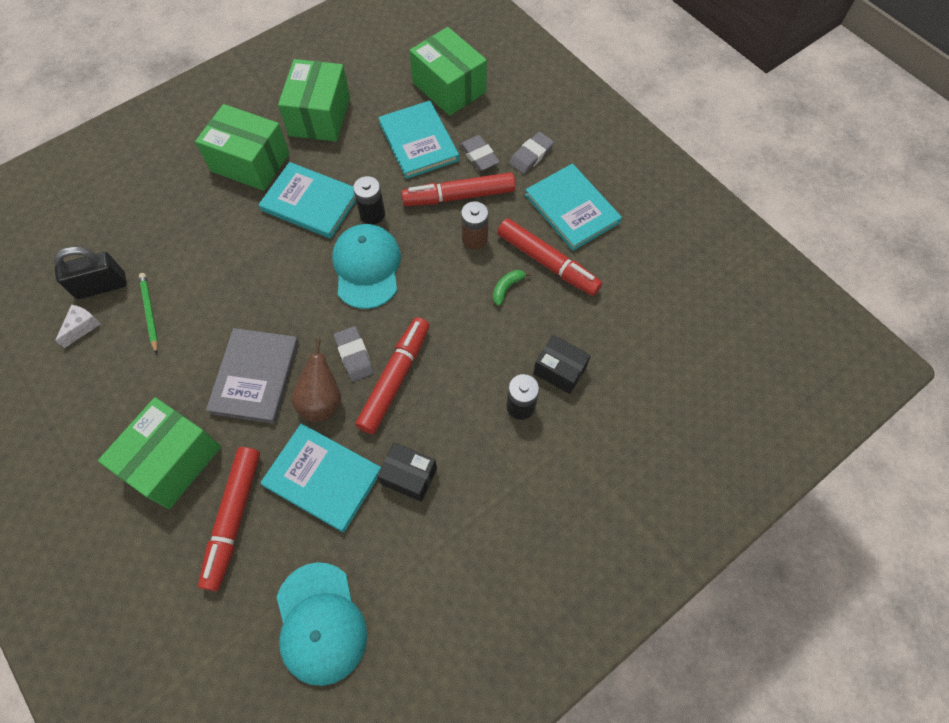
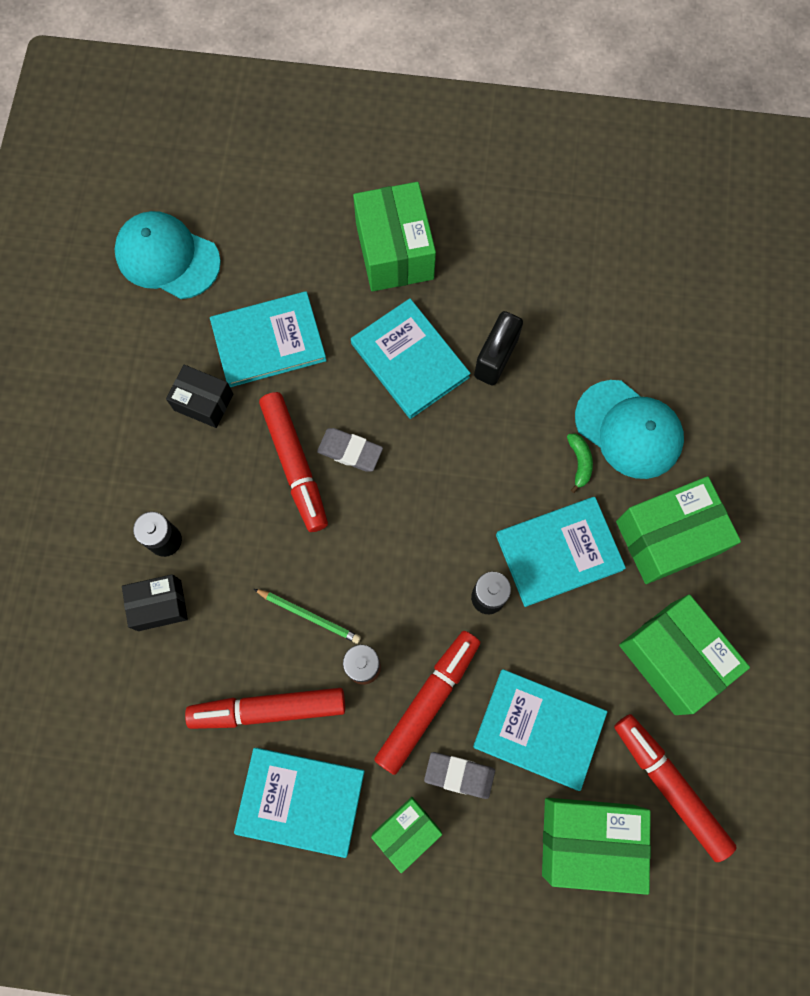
camera: 135 degrees right, 10 degrees up
(82, 327) = (595, 267): white cheese -> none
(101, 286) = (628, 308): black padlock -> black padlock (495, 358)
(150, 312) = (559, 326): green pencil -> green pencil (309, 616)
(233, 518) = (303, 259): red marker -> red marker (669, 786)
(255, 377) = (409, 360): grey book -> turquoise book
(322, 401) = (334, 392): brown pear -> none
(367, 267) = (430, 539): turquoise cap -> turquoise cap (629, 429)
(409, 476) = (203, 402): black box -> black box turned 45 degrees clockwise
(507, 288) = (281, 643): green banana -> green banana (579, 462)
(531, 155) = (406, 832): grey eraser -> green box

